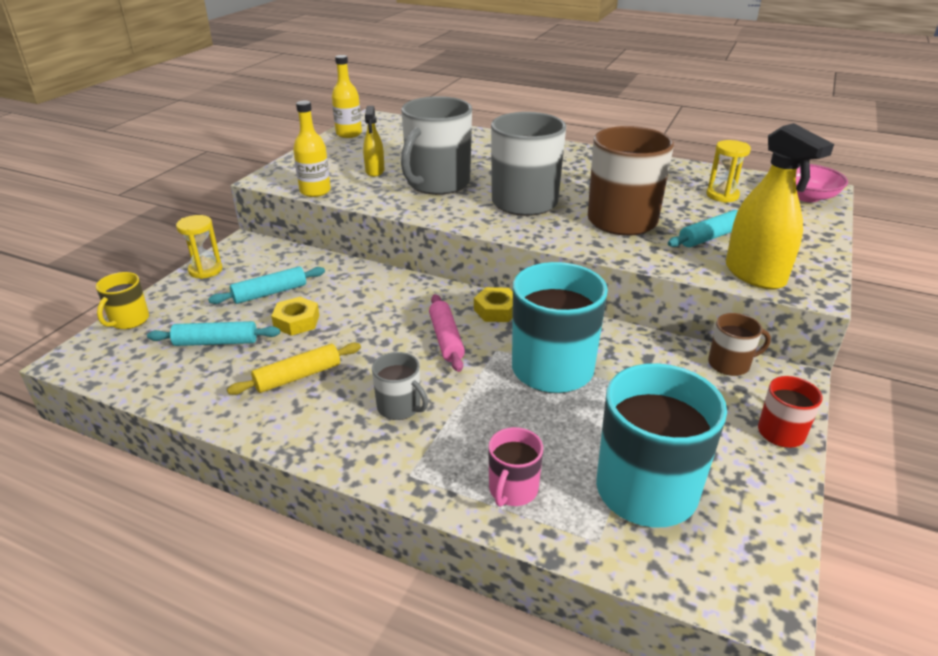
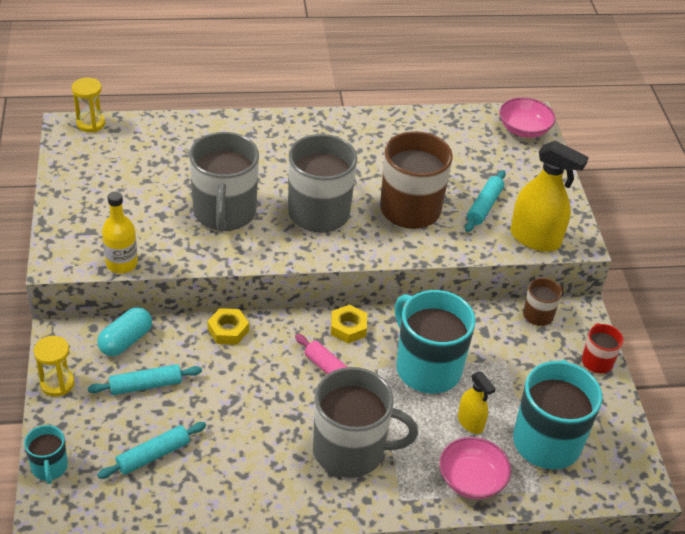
camera: 35 degrees left, 10 degrees up
(129, 320) = (49, 467): yellow mug -> turquoise mug
(270, 293) = (146, 385): turquoise rolling pin -> turquoise rolling pin turned 45 degrees clockwise
(289, 260) = (126, 341): none -> turquoise capsule
(296, 321) = (199, 406): yellow nut -> yellow nut (228, 330)
(298, 376) = (253, 458): yellow rolling pin -> none
(349, 134) = (69, 163): yellow bottle -> none
(375, 171) = (151, 215): yellow spray bottle -> yellow spray bottle (470, 422)
(400, 407) = (351, 450): grey mug -> grey mug, size x2.03
(512, 490) = (471, 479): pink mug -> pink bowl
(722, 195) = (464, 149): yellow hourglass -> yellow hourglass (90, 123)

